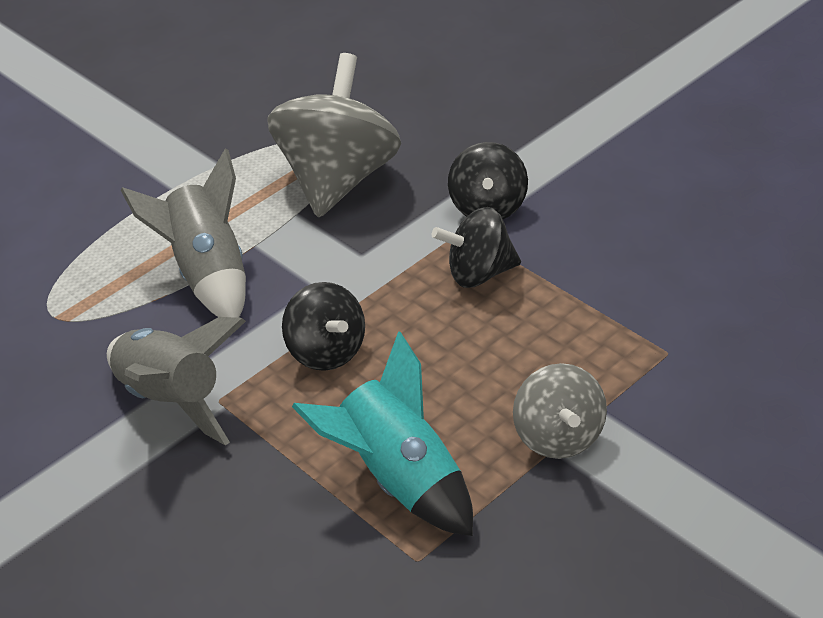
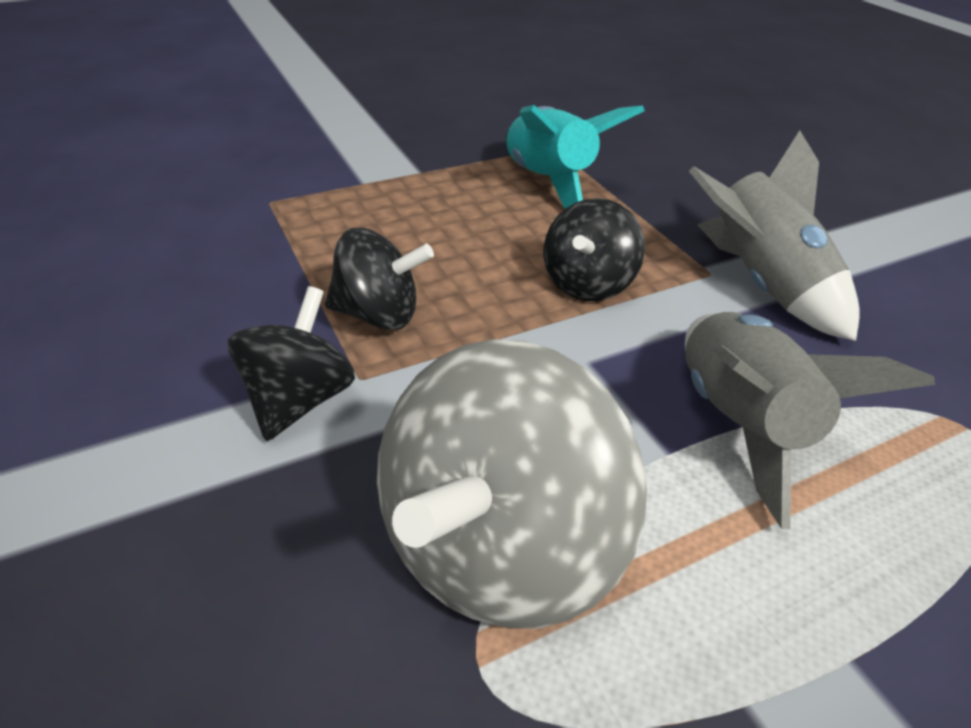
camera: 170 degrees left, 0 degrees up
(328, 351) = (587, 284): black spinning top -> black spinning top turned 135 degrees counterclockwise
(560, 436) = (409, 176): grey spinning top -> none

